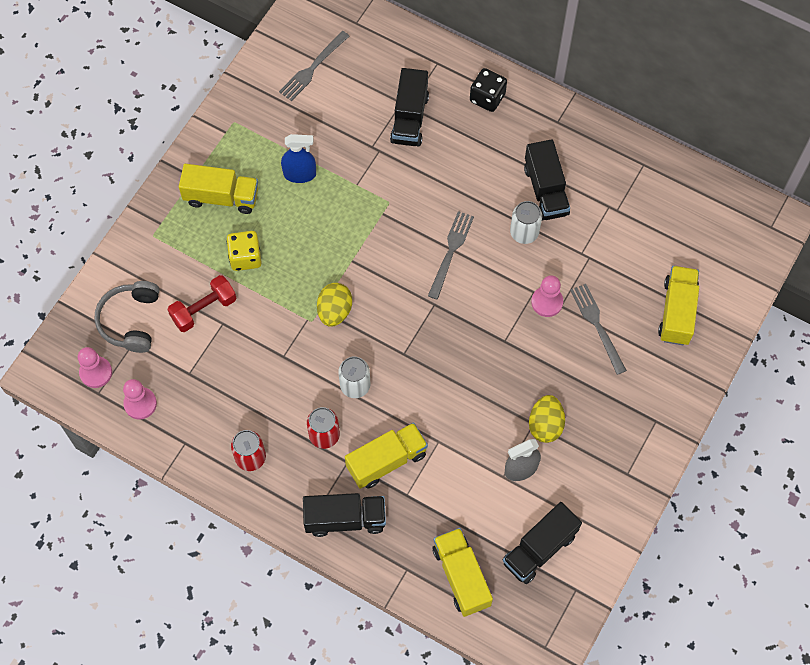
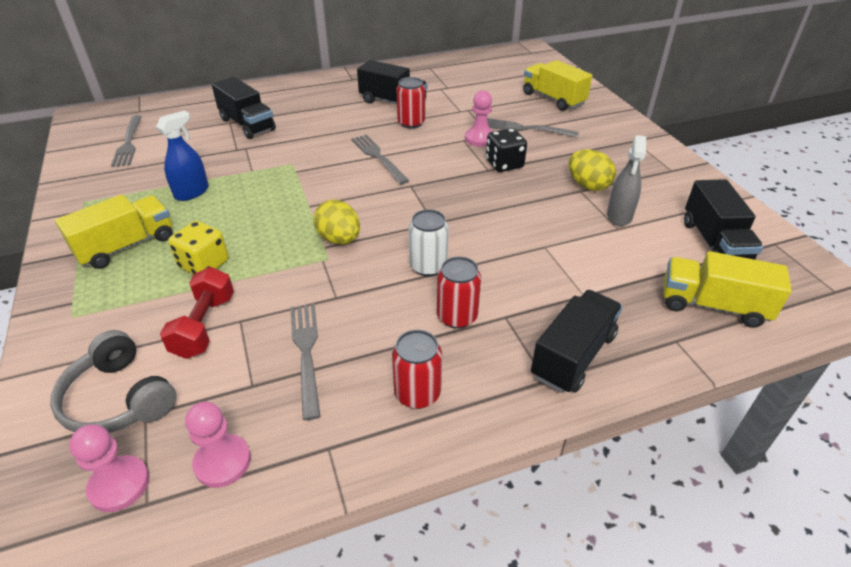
camera: 50 degrees left, 25 degrees down
(230, 379) = (306, 352): none -> grey fork
(386, 461) = (532, 288): yellow truck -> none
(487, 98) = (290, 92): black dice -> black dice (504, 164)
(524, 232) = (411, 123): white can -> red can

